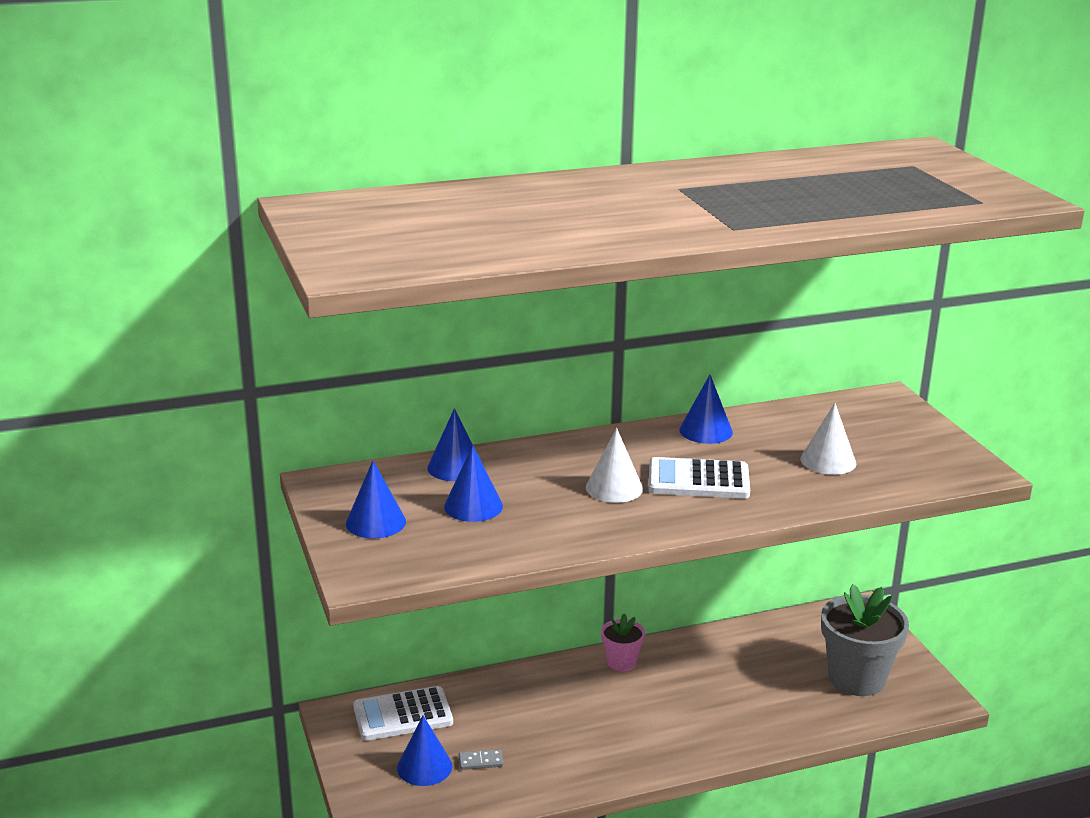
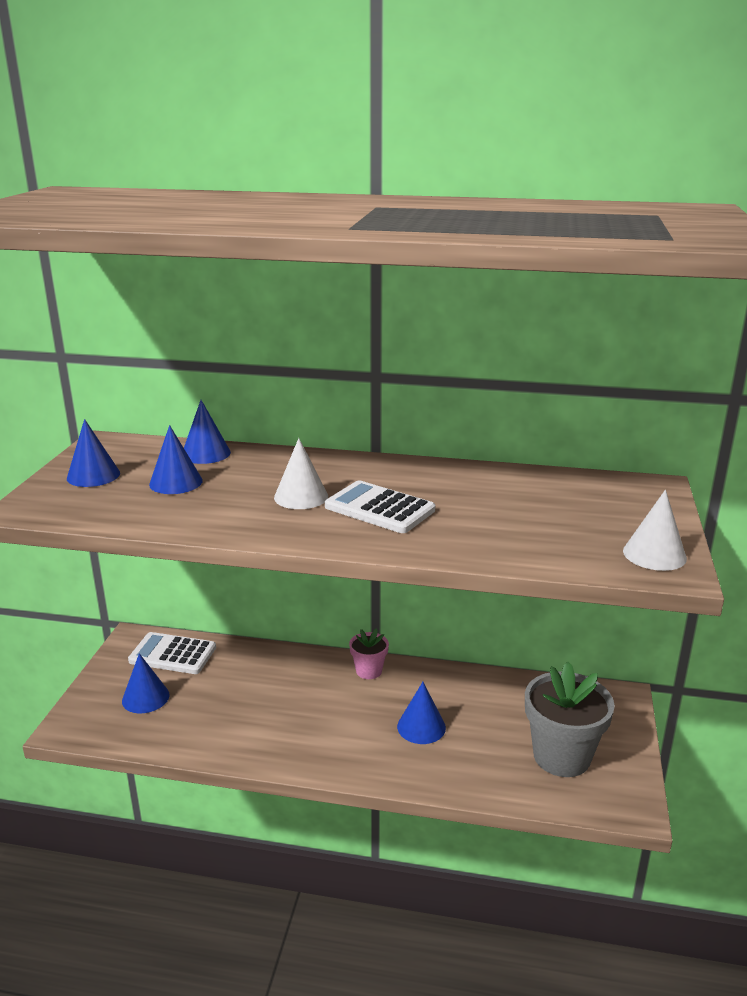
camera: 30 degrees right, 0 degrees up
(480, 761) = (187, 708): grey domino -> none
(706, 431) = (441, 474): blue cone -> blue cone (421, 727)
(828, 461) = (522, 523): white cone -> white cone (654, 554)

